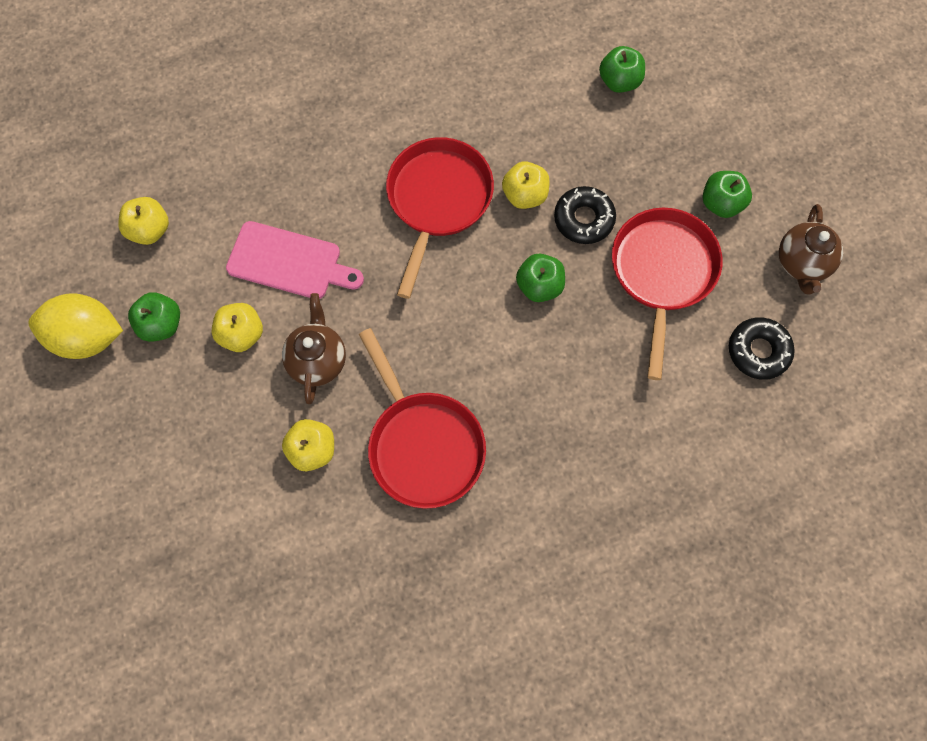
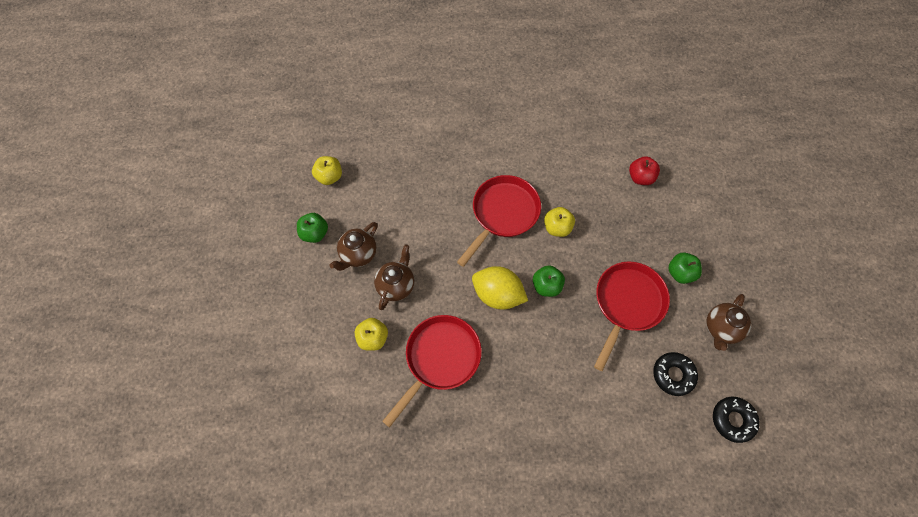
camera: 20 degrees right, 5 degrees down
(87, 337) = (271, 226): yellow lemon -> yellow lemon (497, 294)
(242, 334) = (358, 254): yellow apple -> brown teapot
(289, 262) = (401, 221): pink cutting board -> none
(423, 445) = (440, 359): red pan -> red pan turned 135 degrees counterclockwise
(584, 219) = (588, 254): black donut -> black donut (733, 420)
(619, 81) = (640, 177): green apple -> red apple

